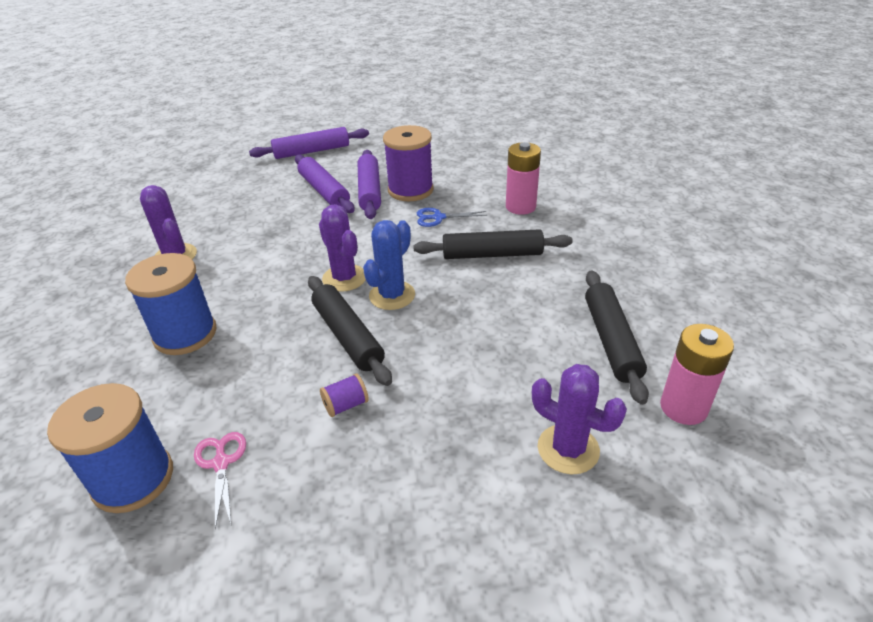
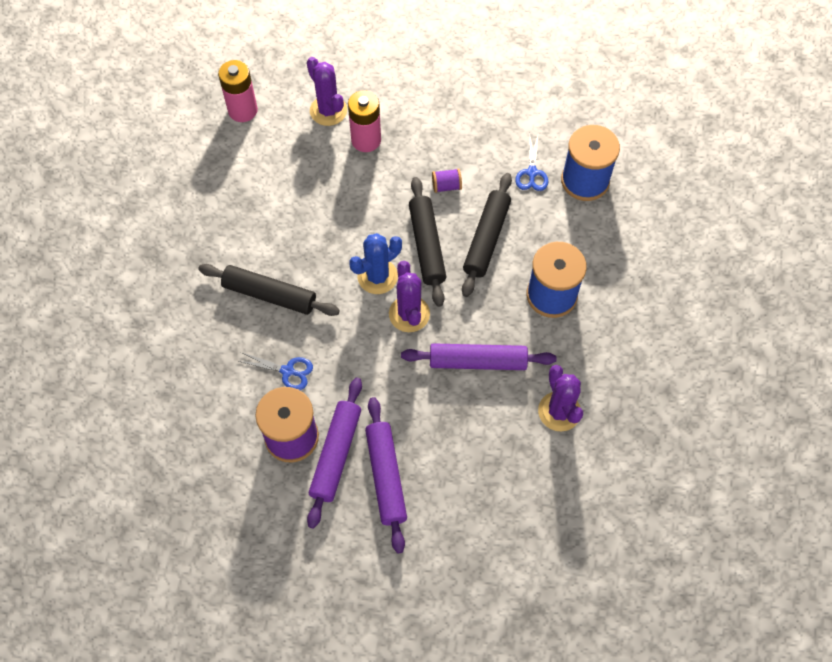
camera: 160 degrees left, 25 degrees up
(221, 463) = (532, 173): pink scissors -> blue scissors
(312, 151) = (373, 592): purple rolling pin -> purple rolling pin (477, 361)
(520, 207) = (199, 356): pink battery -> pink battery (366, 140)
(611, 340) = (244, 171): black rolling pin -> black rolling pin (486, 239)

